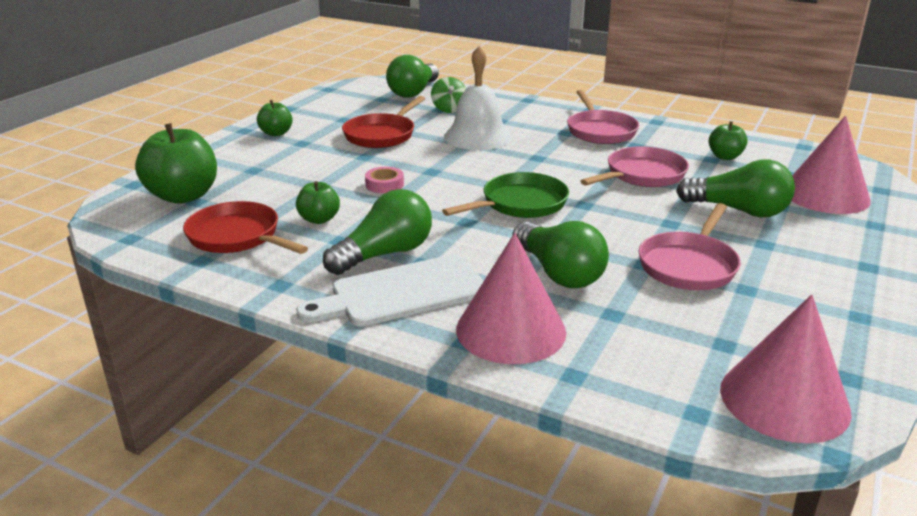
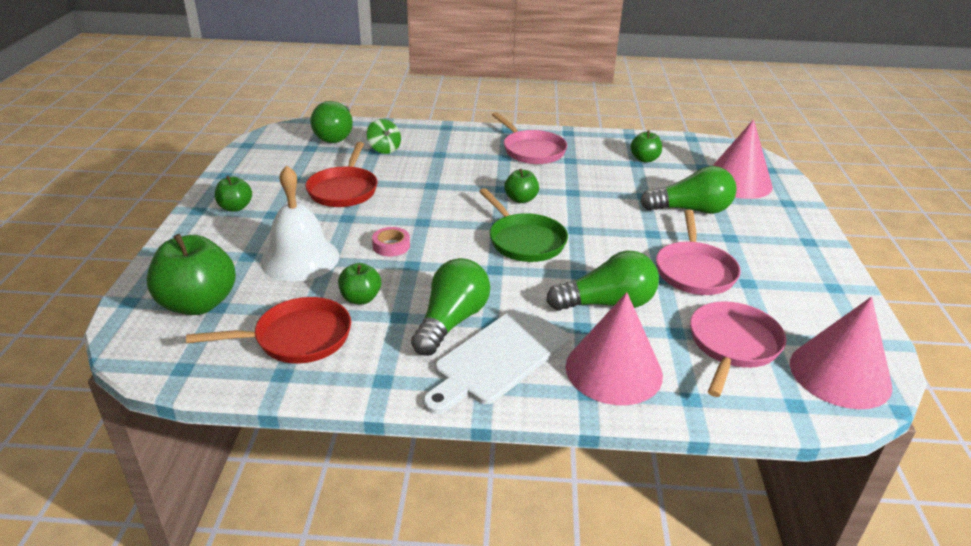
camera: 25 degrees left, 5 degrees up
(238, 237) = (297, 338): red pan -> red pan turned 150 degrees clockwise
(477, 136) = (433, 175): white bell -> white bell (300, 258)
(520, 204) = (524, 240): green pan -> green pan turned 120 degrees clockwise
(549, 169) = (521, 199): none -> green apple
(558, 273) = (607, 303): green light bulb -> green light bulb turned 45 degrees counterclockwise
(642, 175) = (597, 190): pink pan -> pink pan (732, 345)

